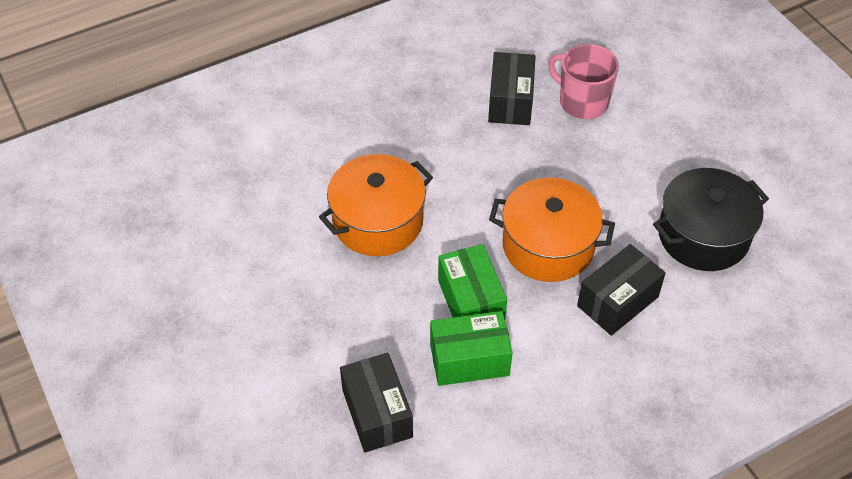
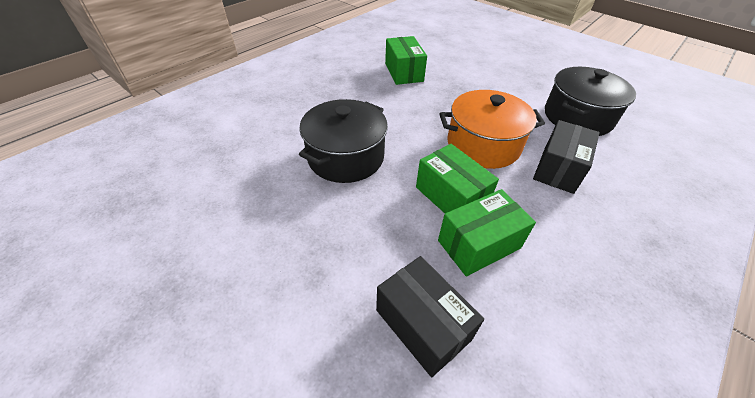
camera: 20 degrees left, 5 degrees down
(378, 221) = (346, 157): orange pot -> black pot
(510, 101) = (404, 72): black box -> green box
(582, 102) = (448, 65): pink mug -> none

